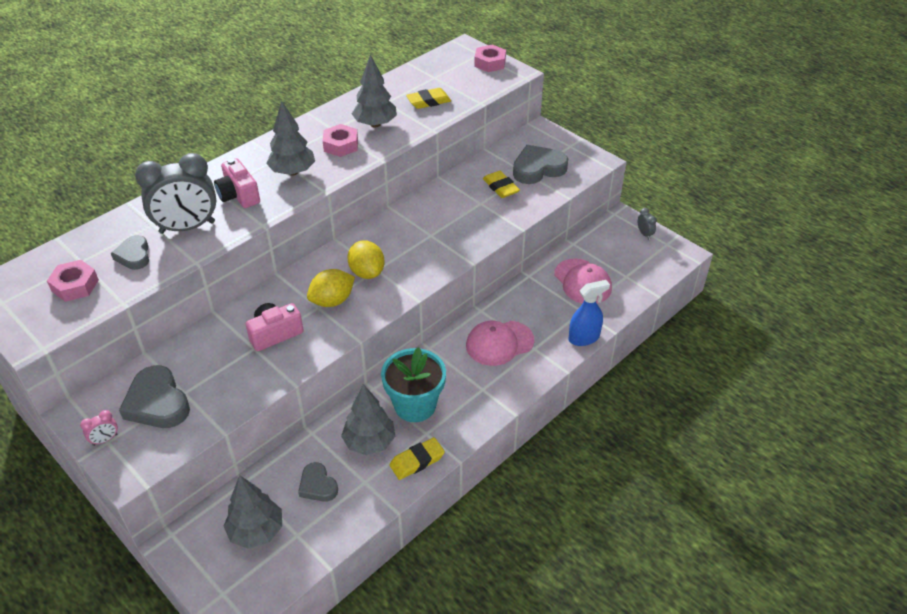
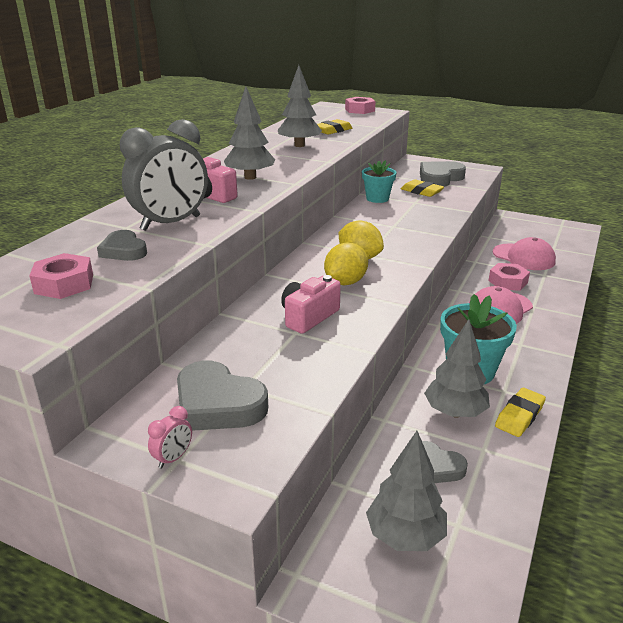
camera: 20 degrees left, 15 degrees down
(341, 145) = (280, 158): pink nut -> pink nut (508, 282)
(448, 189) = (377, 198): none -> turquoise flower pot
(584, 338) = (567, 291): blue spray bottle -> none
(644, 234) = (538, 222): grey clock -> none

